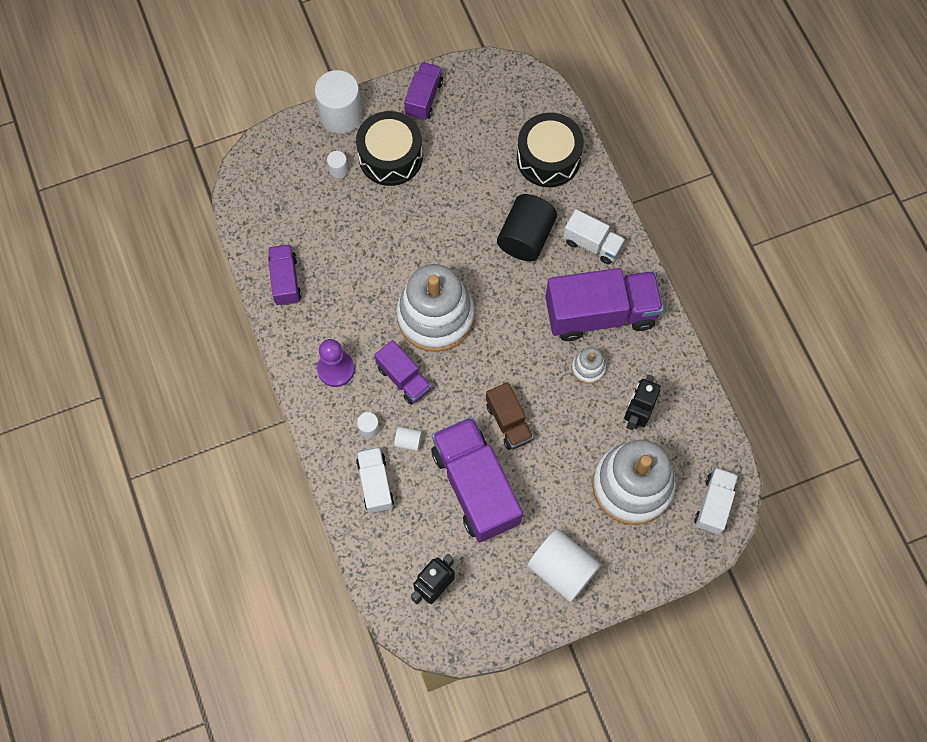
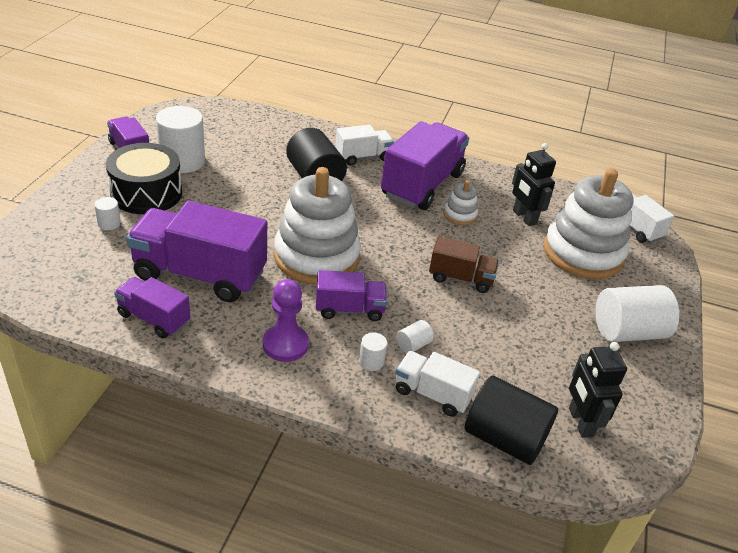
camera: 55 degrees left, 30 degrees down
(341, 115) = (67, 193): white cylinder -> white cylinder (182, 161)
(377, 550) = (504, 438): none -> black cylinder
(475, 486) = (501, 332): purple truck -> purple truck (200, 274)
(548, 158) = (270, 134): black drum -> none

